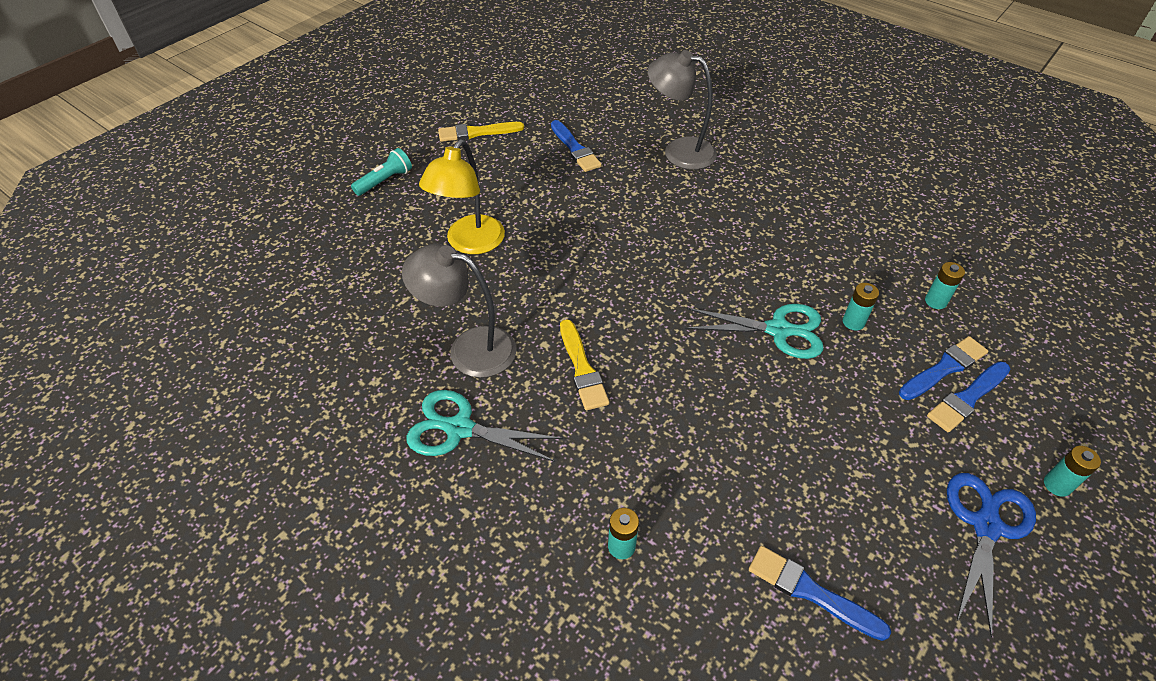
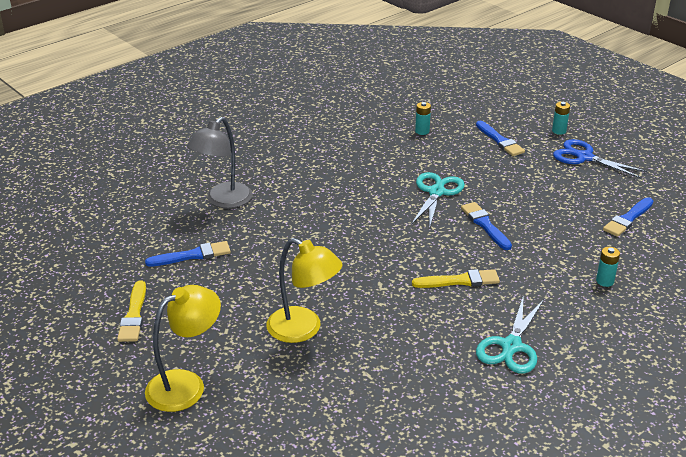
camera: 80 degrees left, 15 degrees down
(385, 181) = (186, 385): turquoise flashlight -> yellow lamp
(469, 348) = (431, 337): grey lamp -> none
(853, 322) = (434, 163): turquoise battery -> none
(944, 368) = (477, 142): blue brush -> blue brush (485, 225)

